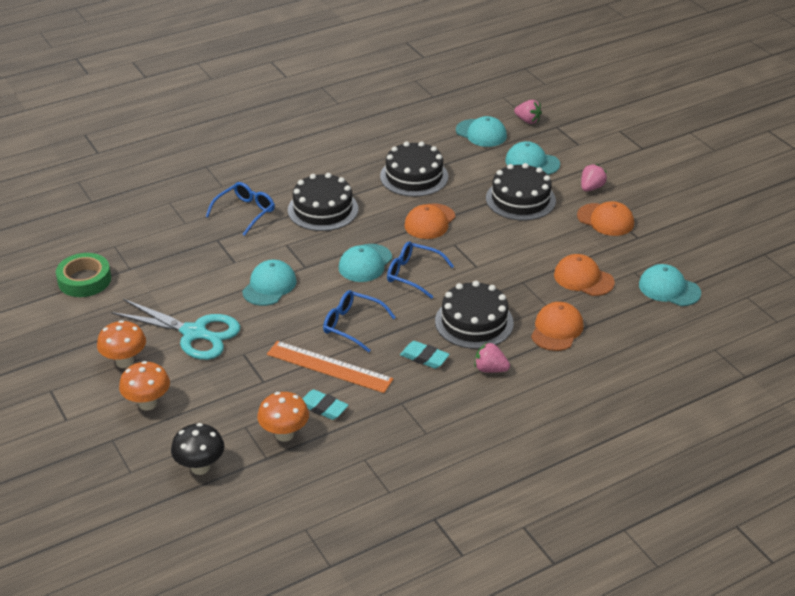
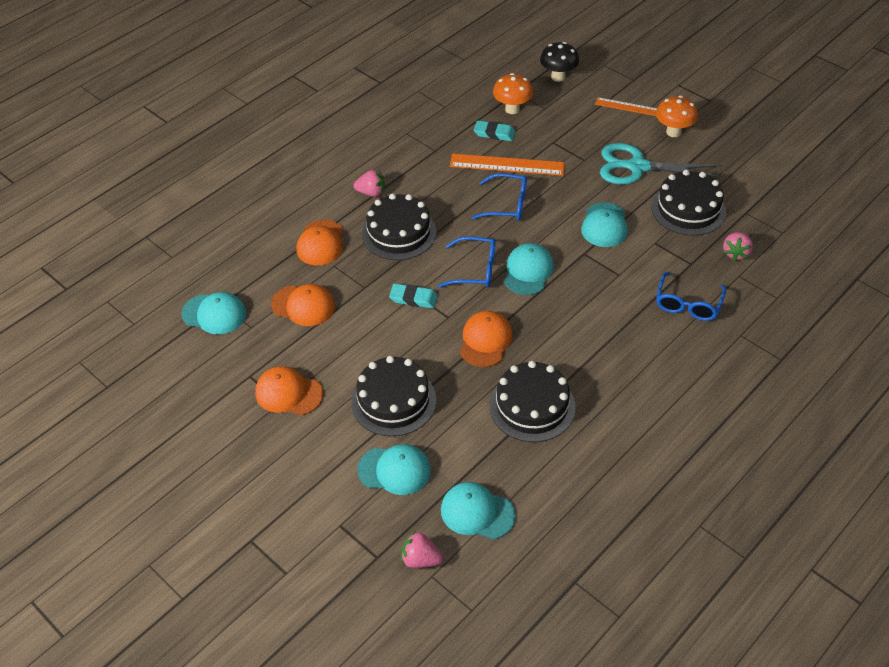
camera: 165 degrees right, 10 degrees up
(84, 280) = (775, 192): green tape -> none
(147, 403) = (629, 107): orange mushroom -> orange ruler
(323, 209) = (609, 329): black cake -> black cake (688, 209)
(424, 357) = (431, 190): turquoise eraser -> turquoise eraser (413, 298)
(591, 188) = (311, 443): pink strawberry -> pink strawberry (736, 253)

